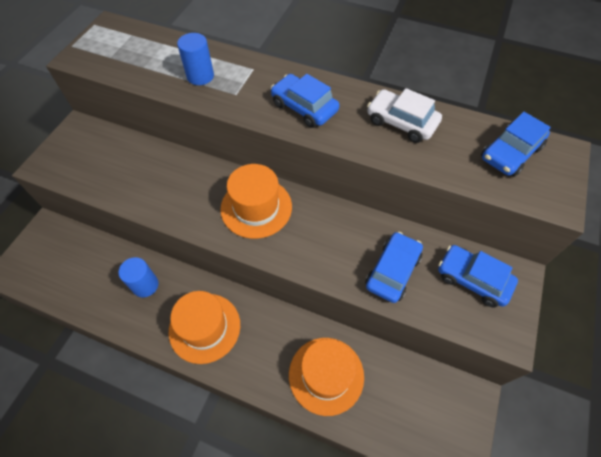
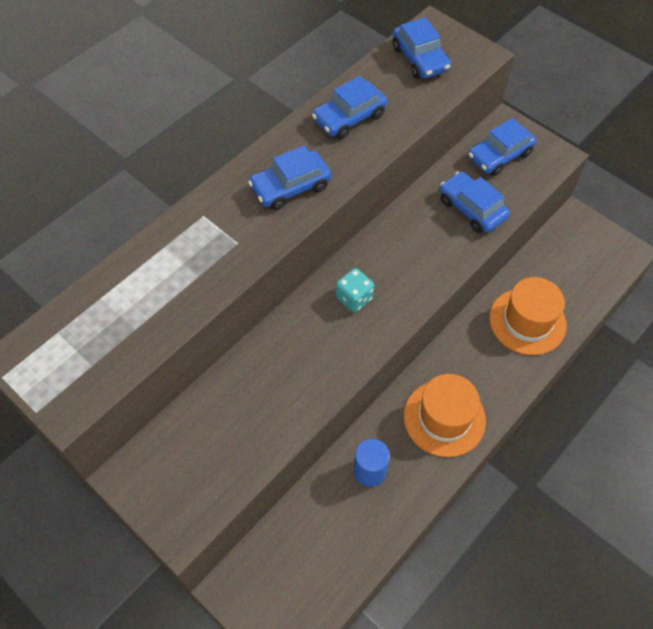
camera: 70 degrees left, 0 degrees up
(200, 76) = (187, 270): blue cylinder -> none
(256, 207) = (354, 298): orange hat -> turquoise dice
(401, 122) = (349, 117): white car -> blue car

